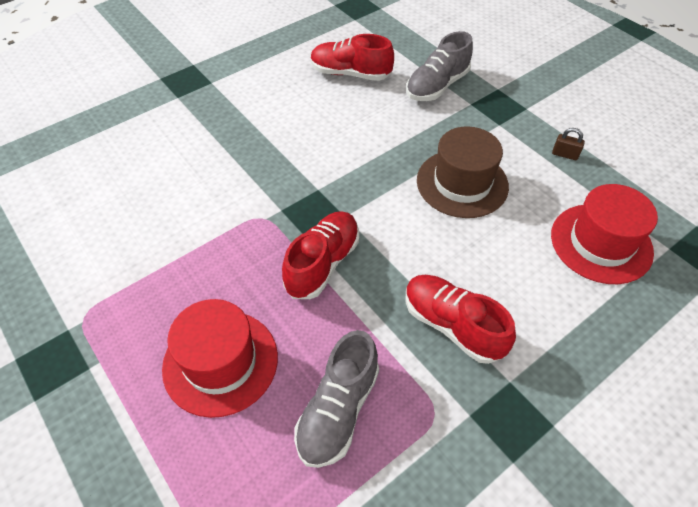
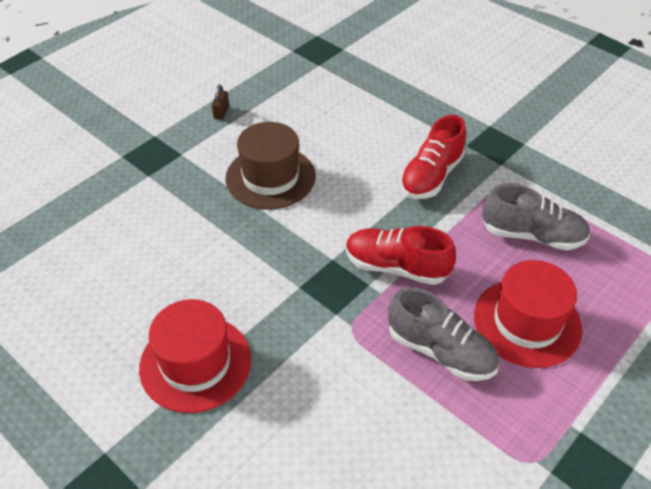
camera: 100 degrees left, 5 degrees down
(350, 74) = (90, 286): red shoe -> none
(437, 86) = (117, 204): grey shoe -> grey shoe (440, 351)
(601, 243) = (323, 97): red hat -> red hat (195, 363)

